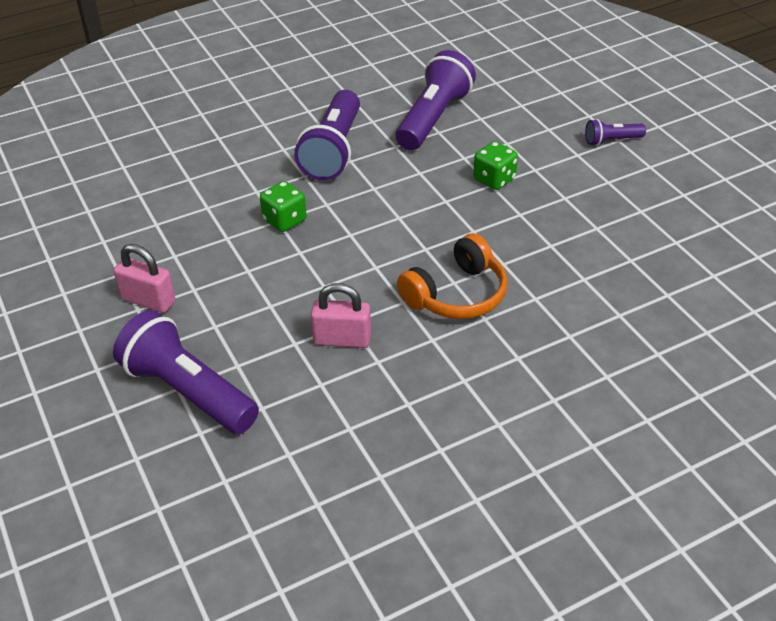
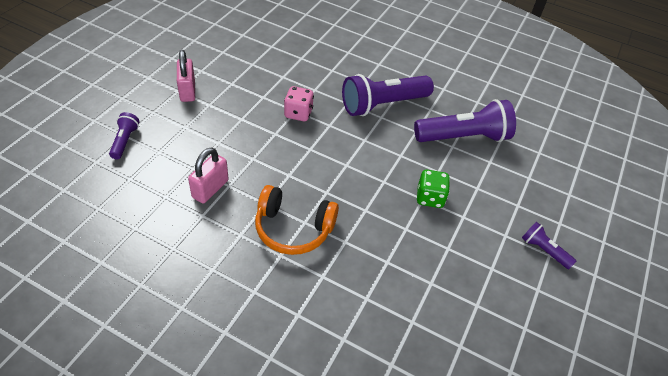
camera: 50 degrees right, 5 degrees up
(188, 391) = (125, 141): purple flashlight -> purple flashlight, size x0.48
(284, 220) = (298, 113): green dice -> pink dice
(342, 340) = (210, 189): pink padlock -> pink padlock turned 60 degrees clockwise

